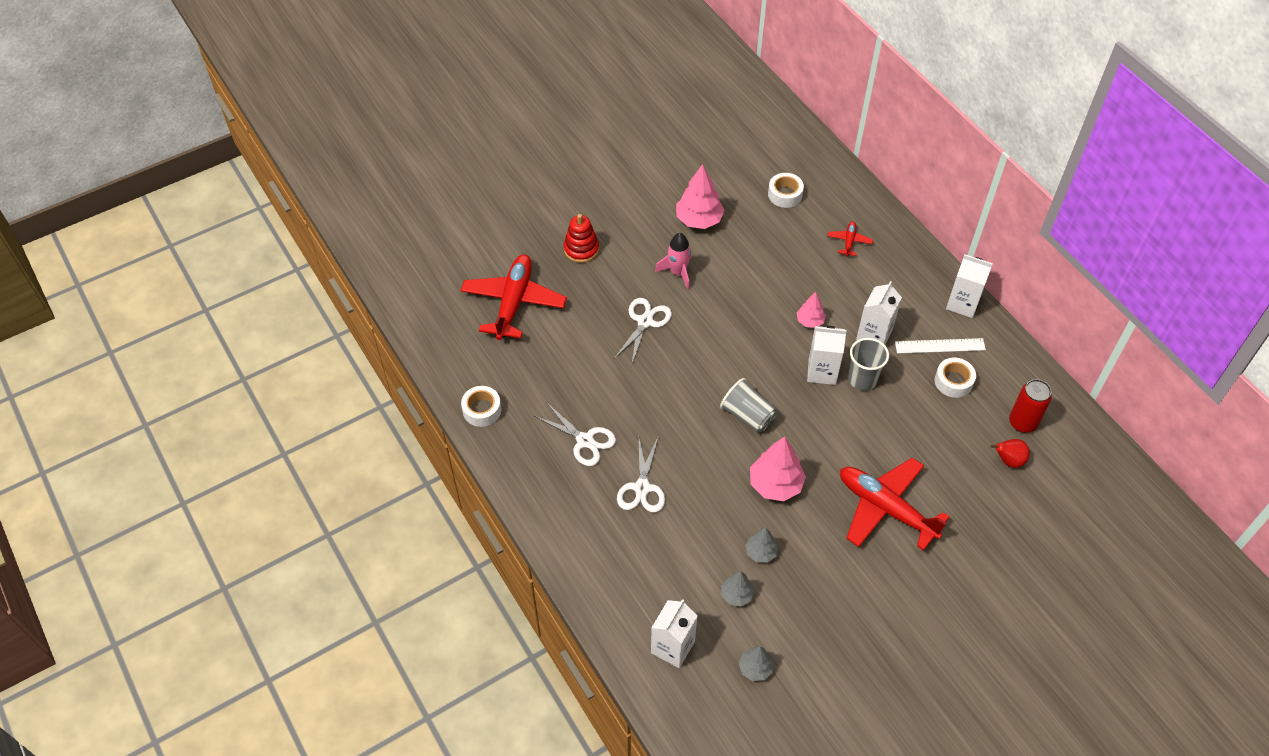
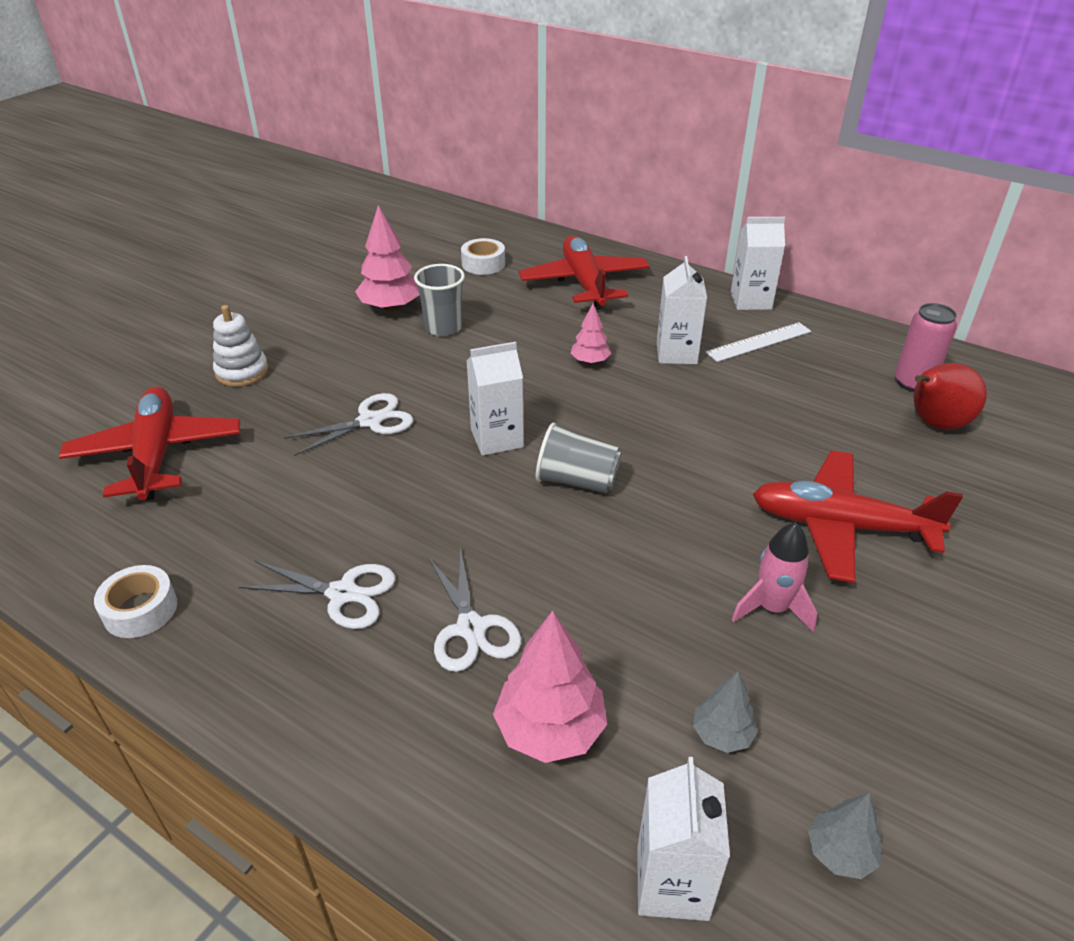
camera: 25 degrees left, 15 degrees down
(581, 249) = (242, 372): red stacking toy -> white stacking toy
(645, 322) = (370, 421): white scissors -> white scissors turned 60 degrees clockwise
(677, 272) = (390, 361): pink rocket -> pink rocket (772, 608)
(761, 552) = (715, 651): grey tree -> none
(775, 484) = (672, 550): pink tree -> pink tree (550, 730)
(822, 371) = (641, 405): white carton -> white carton (497, 438)
(849, 241) = (584, 283): red plane -> red plane, size x2.26
(862, 379) = (696, 397): grey cup -> grey cup (443, 328)
(953, 381) = (802, 369): white tape -> none
(1008, 460) = (934, 424): red pear -> red pear, size x1.61
(1022, 423) = (913, 383): red can -> pink can

